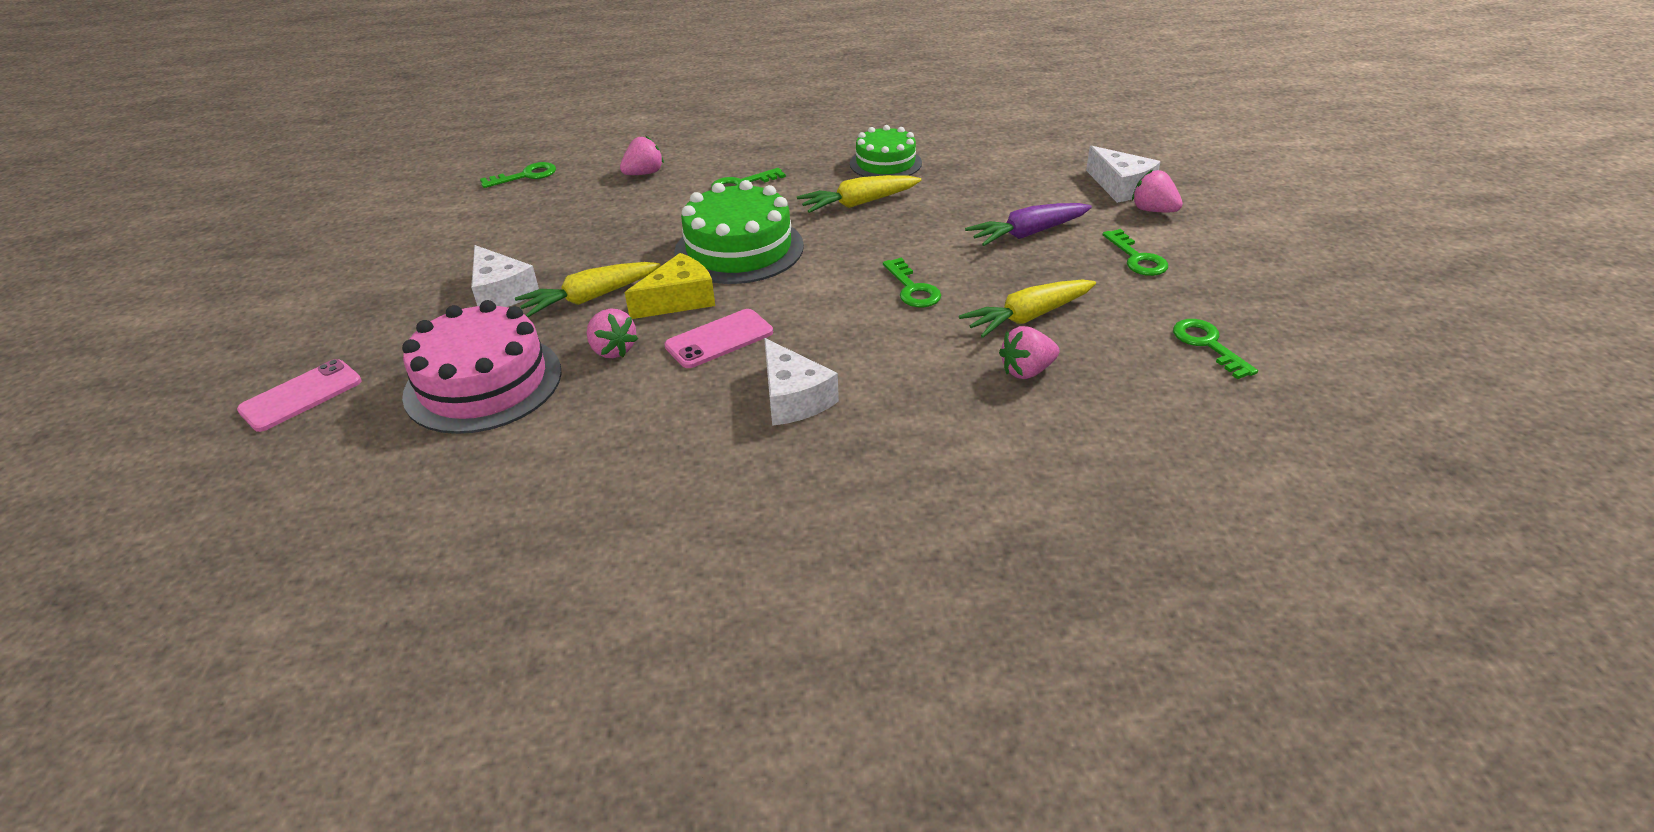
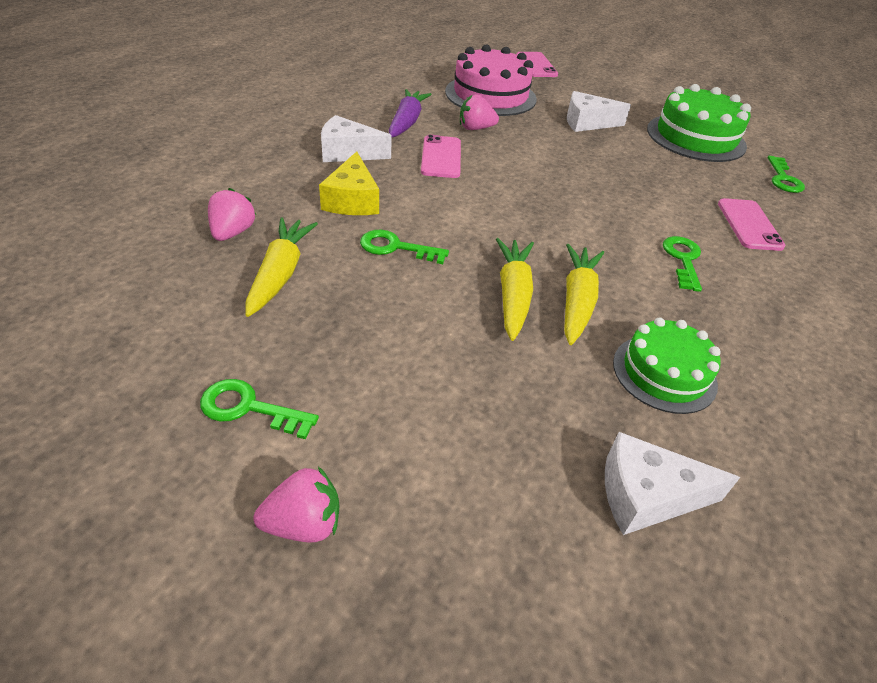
camera: 120 degrees right, 5 degrees up
(590, 298) = (546, 141): yellow carrot -> yellow carrot (513, 295)
(644, 173) = (749, 225): pink strawberry -> pink phone
(679, 300) = (507, 163): yellow cheese -> yellow cheese (352, 200)
(739, 249) = (554, 209): green cake -> green cake (695, 137)
(1027, 234) = (393, 367): purple carrot -> purple carrot (407, 122)
(1120, 187) = (395, 551): white cheese -> white cheese (646, 495)
(1207, 345) = (97, 335): green key -> none

